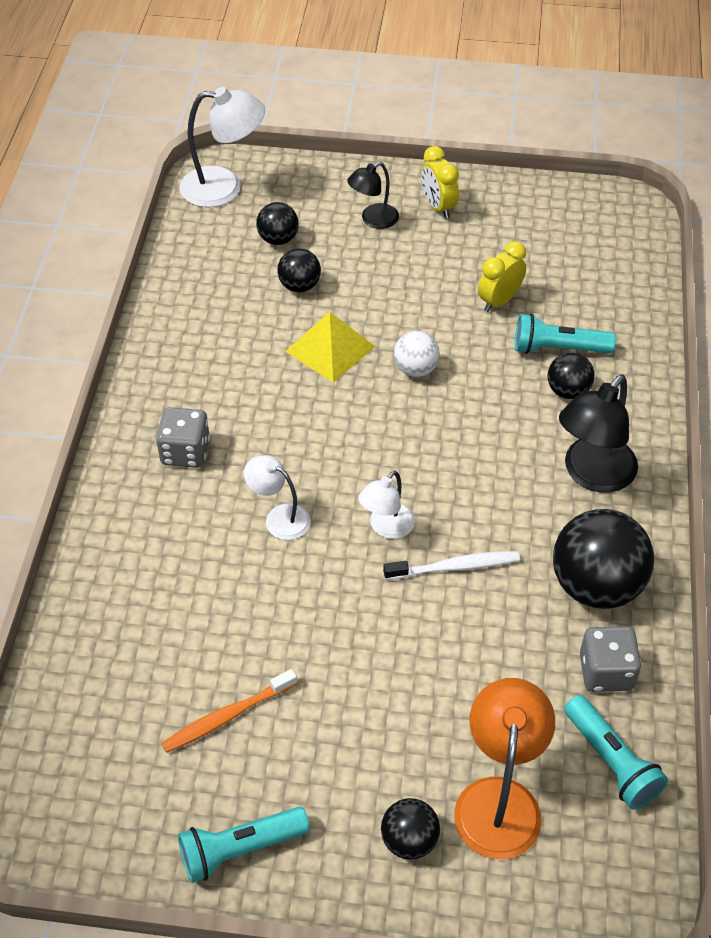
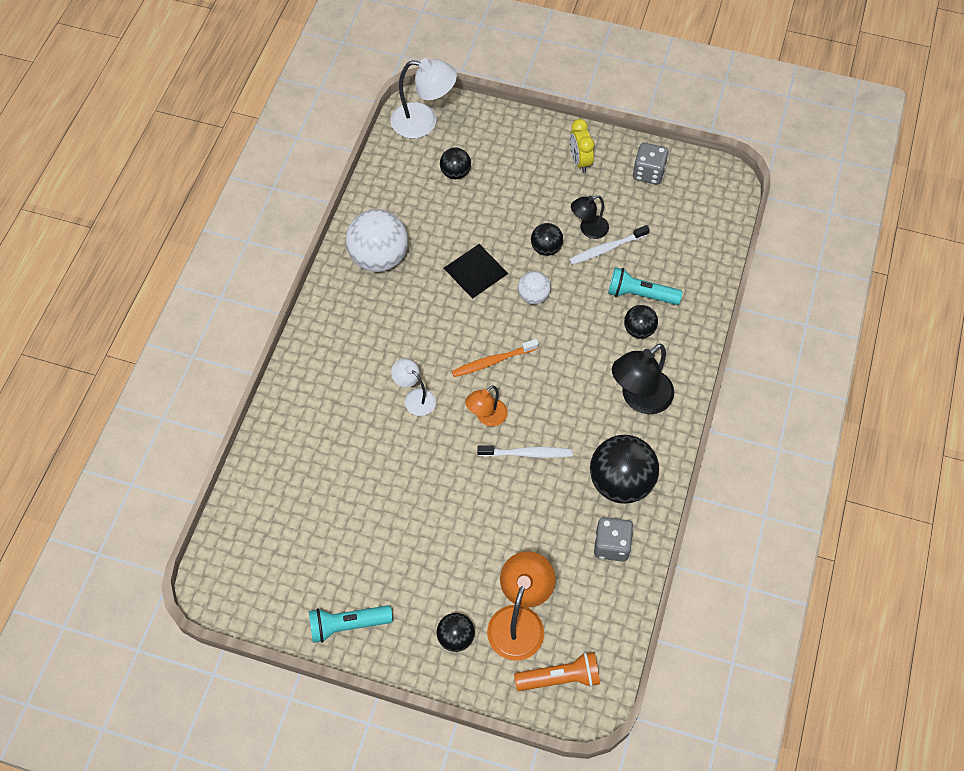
camera: 10 degrees right, 10 degrees up
(185, 452) = (359, 338): grey dice -> grey dice (648, 173)
(194, 350) = (379, 258): none -> white ball
(227, 716) = (354, 535): orange toothbrush -> orange toothbrush (493, 361)
(299, 286) = (463, 215): black ball -> black ball (546, 248)
(330, 348) = (475, 270): yellow pyramid -> black pyramid
(373, 220) = (529, 166): black lamp -> black lamp (588, 229)
(386, 528) = (486, 417): white lamp -> orange lamp
(499, 301) = (606, 248): yellow clock -> white toothbrush
(580, 874) = (560, 678): none -> orange flashlight
(611, 761) = (599, 607): turquoise flashlight -> none

